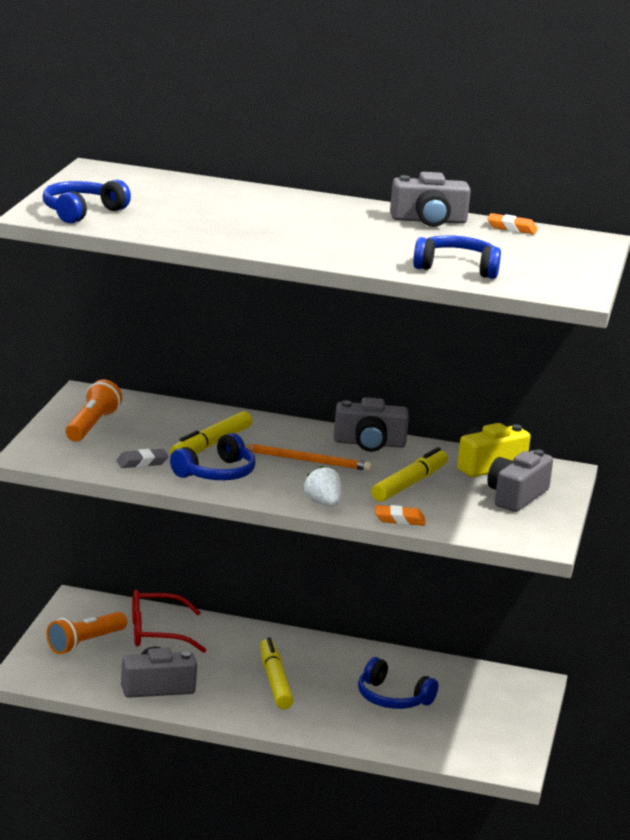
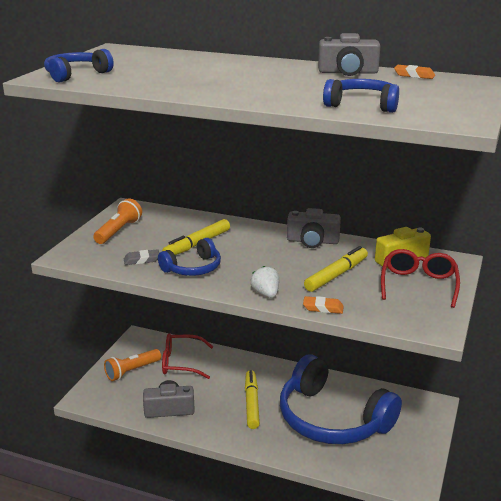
camera: 10 degrees right, 5 degrees up
(306, 460) = (263, 256): orange pencil -> none
(392, 698) = (332, 419): blue headphones -> blue headphones, size x2.11
(516, 496) = (418, 285): grey camera -> red glasses

